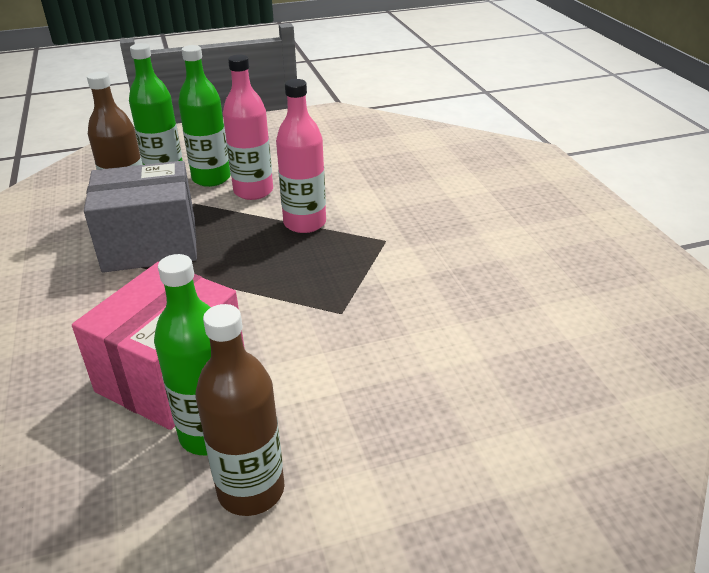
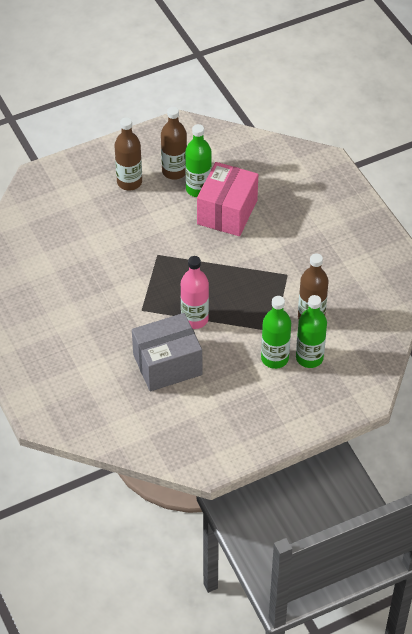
camera: 170 degrees right, 15 degrees up
(150, 244) = (282, 290): grey box -> grey box (167, 364)
(253, 191) = (239, 347): pink bottle -> none
(373, 473) = (129, 182): none -> brown bottle

